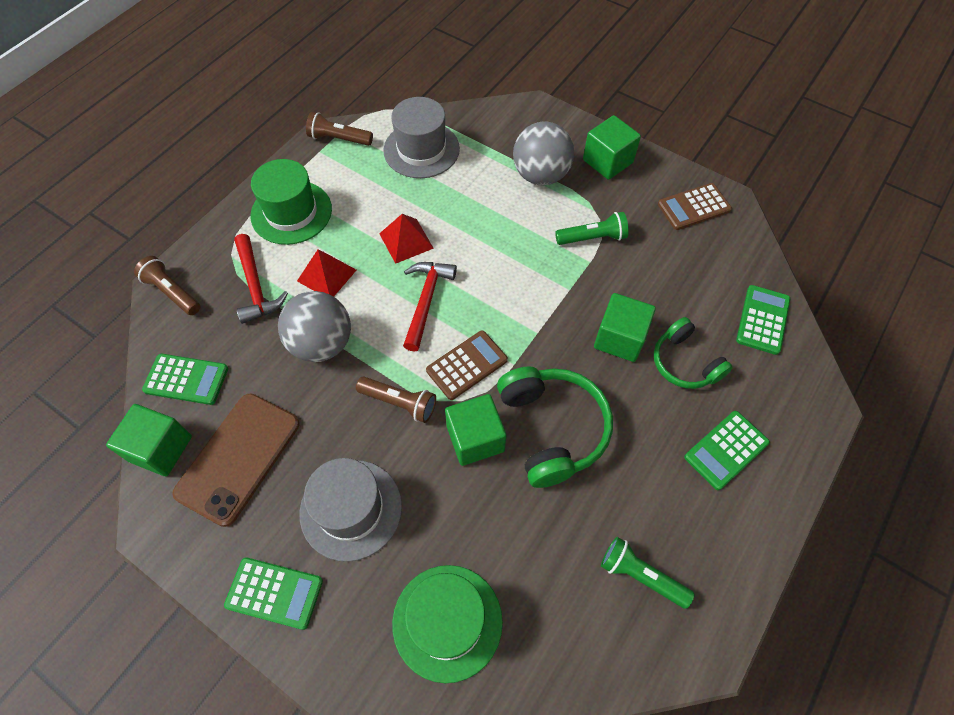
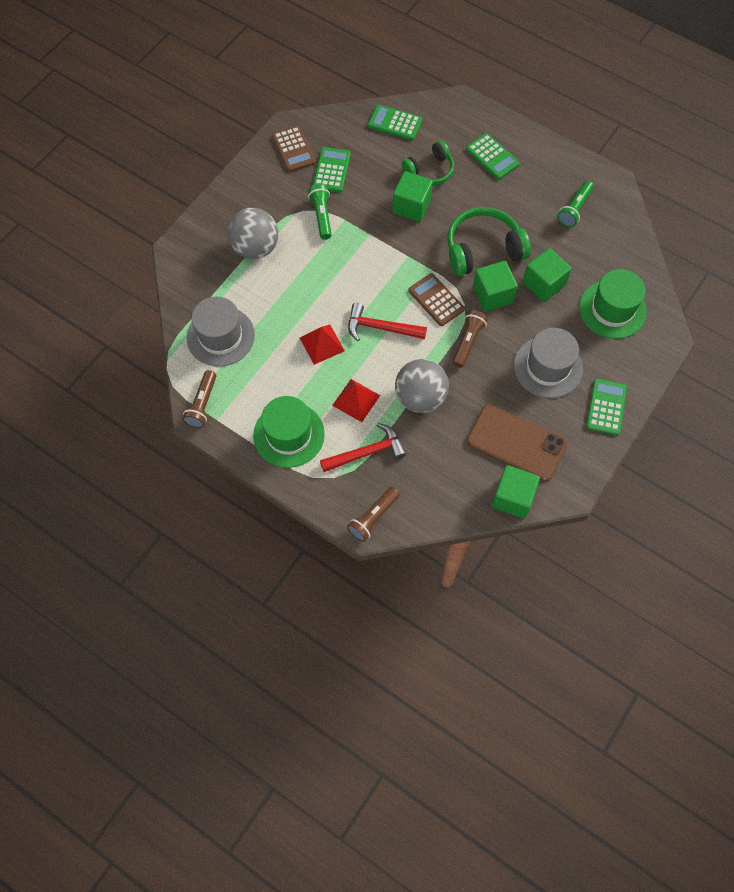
camera: 90 degrees left, 5 degrees up
(186, 379) = (455, 490): green calculator -> green calculator (331, 170)
(607, 161) = (243, 200): green cube -> green cube (543, 284)

